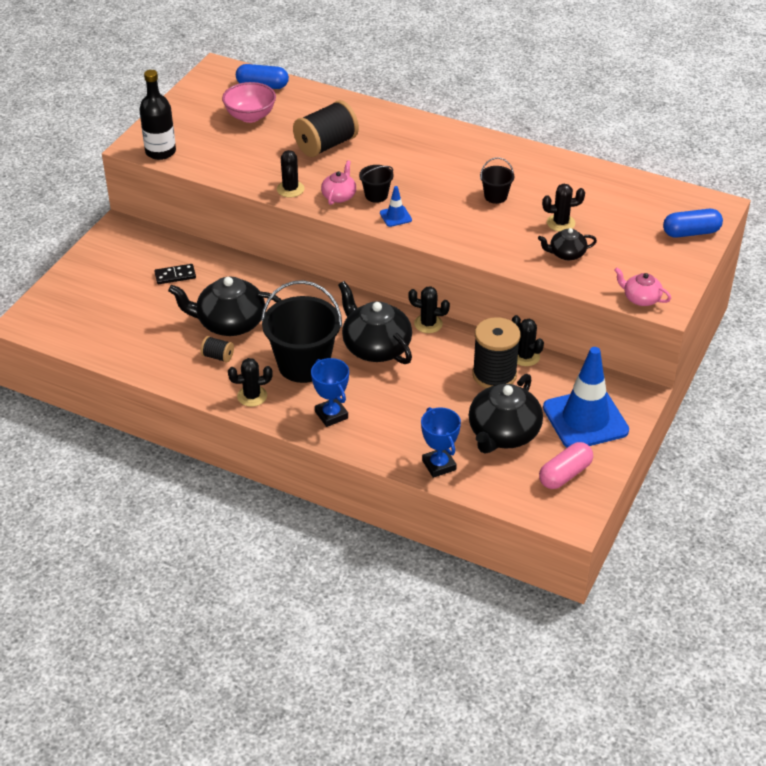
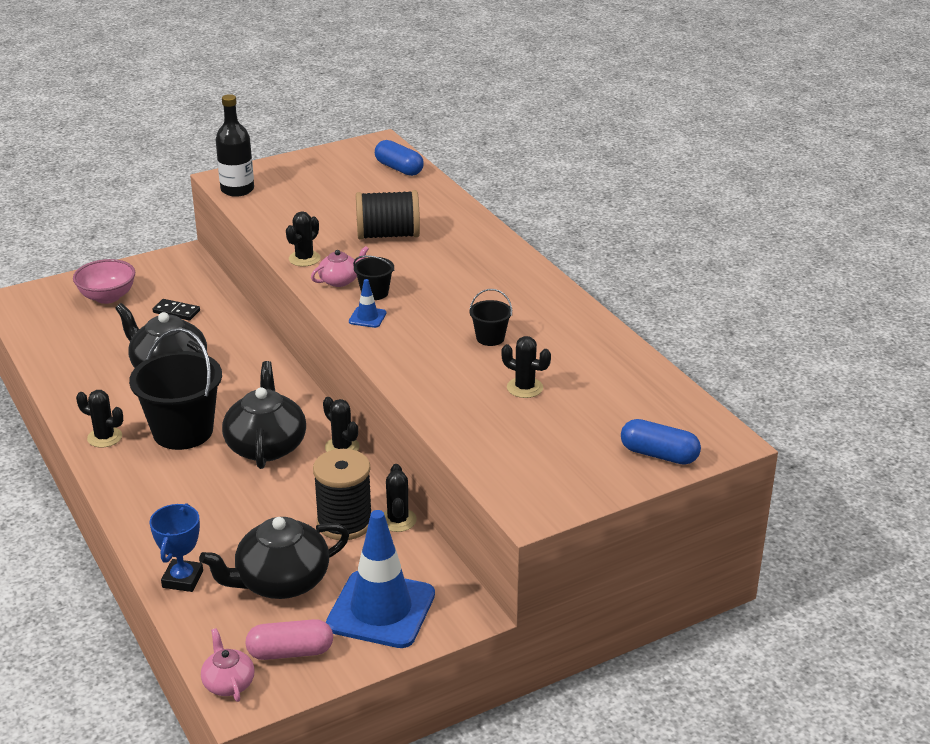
camera: 35 degrees right, 10 degrees down
(218, 356) = (122, 392): black spool -> none
(250, 116) = (353, 189): pink bowl -> pink bowl (107, 297)
(331, 415) = (148, 486): blue trophy -> none
(566, 254) = (491, 418): black teapot -> none
(641, 298) = (513, 494): pink teapot -> pink teapot (228, 683)

